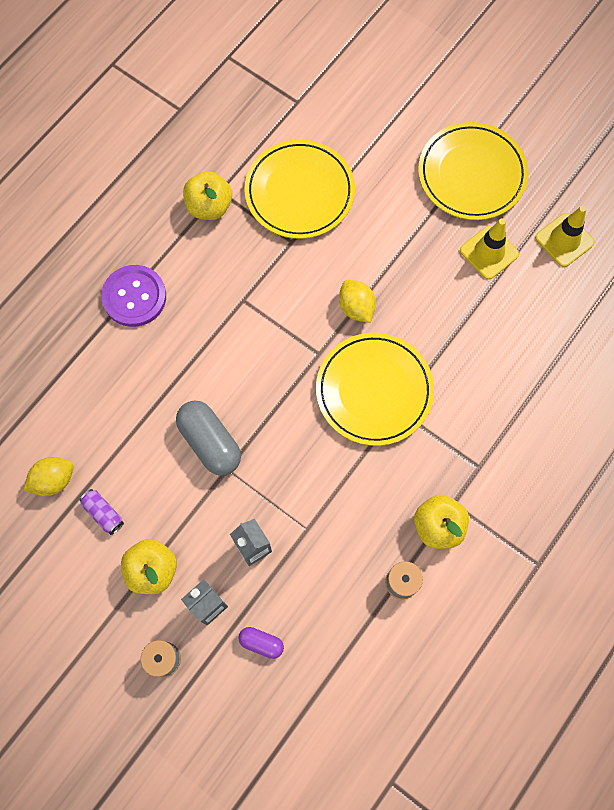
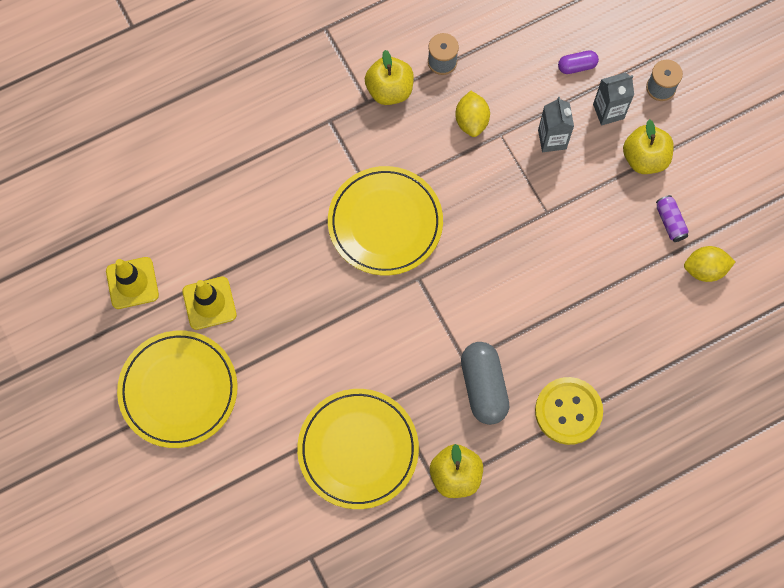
camera: 155 degrees left, 0 degrees up
(134, 297) = (568, 411): purple button -> yellow button
(210, 442) = (552, 241): grey capsule -> grey capsule (483, 387)
(261, 643) = (577, 66): purple capsule -> purple capsule turned 60 degrees counterclockwise
(356, 307) = (362, 306): yellow lemon -> yellow lemon (471, 121)

